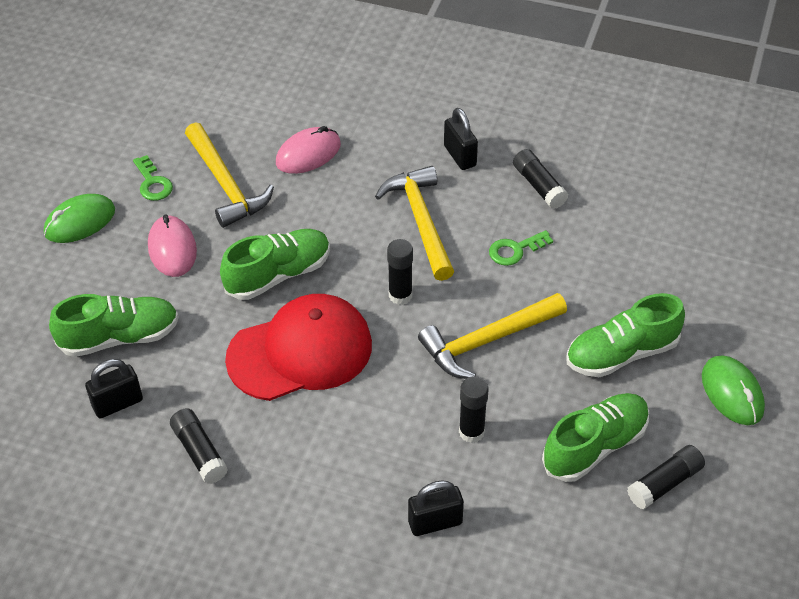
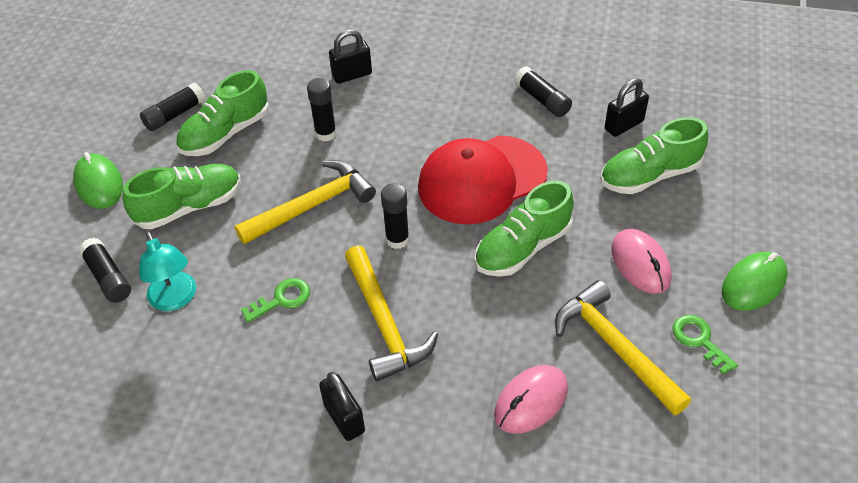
camera: 175 degrees right, 0 degrees up
(539, 186) = (250, 384): black glue stick -> black glue stick (108, 277)
(617, 260) = (175, 299): none -> turquoise lamp

